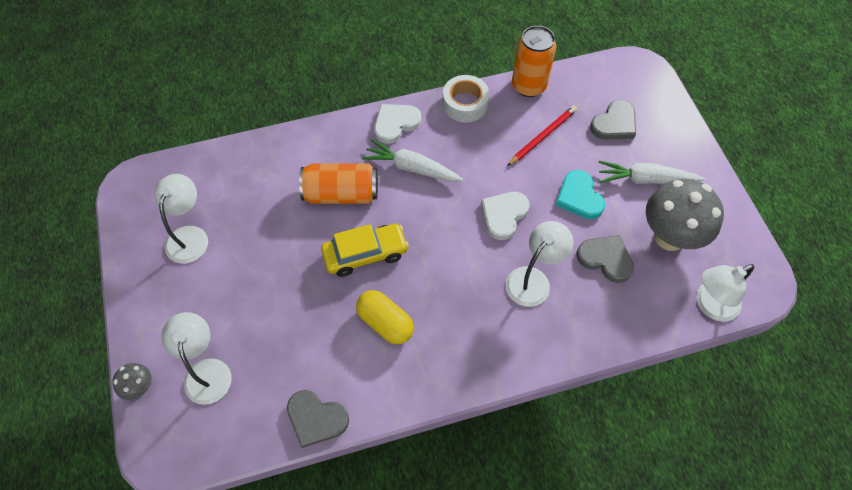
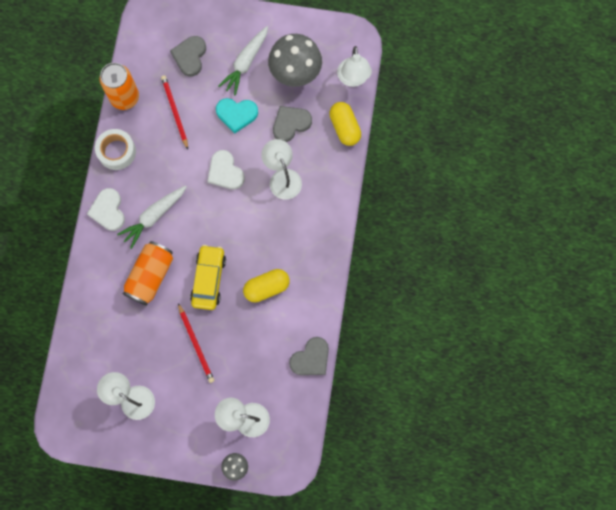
camera: 65 degrees left, 15 degrees up
(280, 274) = (196, 344): none -> red pencil
(614, 123) = (190, 56): grey heart -> grey heart turned 150 degrees counterclockwise
(641, 323) = (344, 127): none -> yellow capsule

